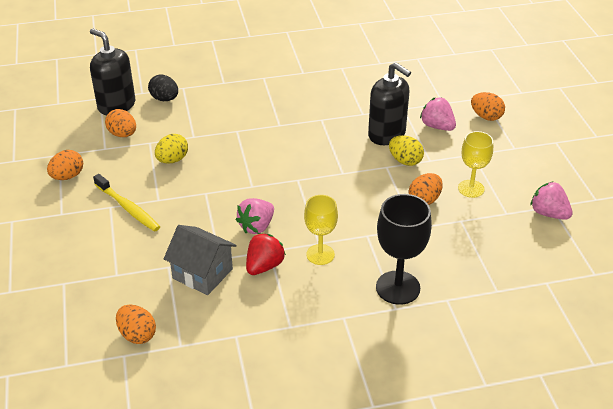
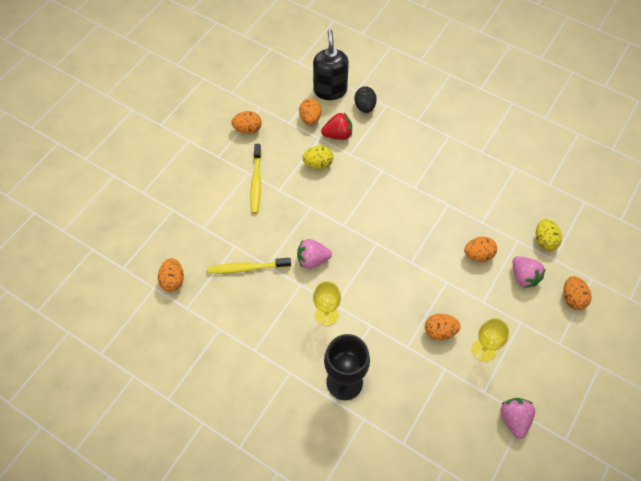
camera: 45 degrees right, 20 degrees up
(202, 273) = (247, 268): grey house -> yellow toothbrush
(264, 266) = (285, 293): red strawberry -> red strawberry (338, 135)
(387, 135) = (478, 254): black soap dispenser -> orange egg
(405, 161) = (465, 288): yellow egg -> yellow egg (544, 240)
(437, 126) = (523, 277): pink strawberry -> pink strawberry turned 150 degrees clockwise

